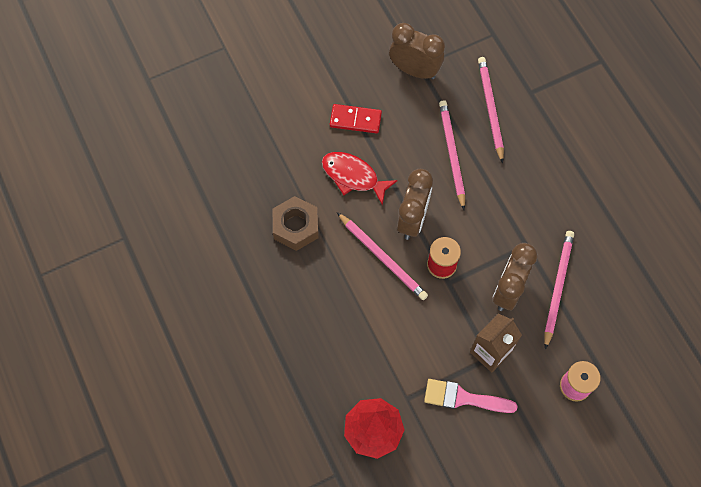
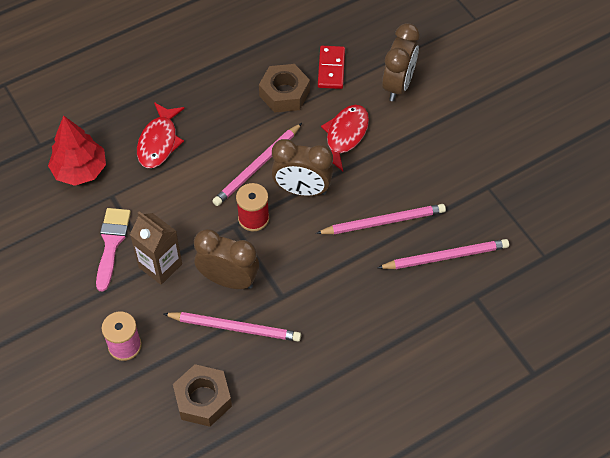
camera: 85 degrees right, 10 degrees down
(344, 350) = (159, 142): none -> red fish
(355, 120) = (411, 133): red domino -> red domino (331, 69)
(414, 70) = (481, 182): brown clock -> brown clock (398, 85)
(628, 318) = (203, 399): none -> brown nut

